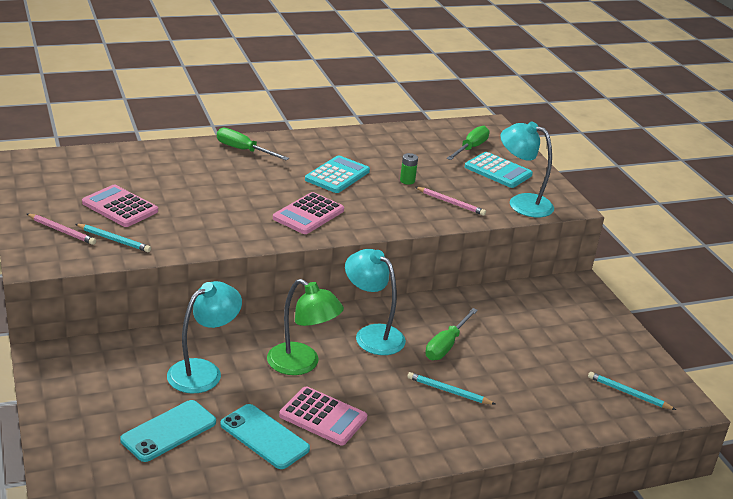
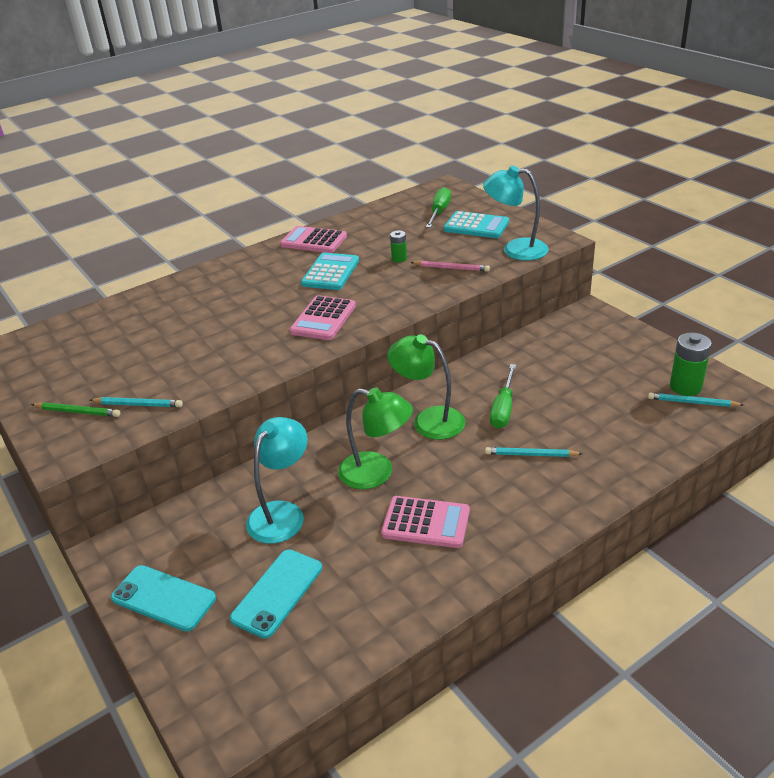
camera: 10 degrees left, 5 degrees up
(62, 231) = (78, 412): pink pencil -> green pencil
(120, 207) = (129, 367): pink calculator -> pink calculator (313, 241)
(243, 150) = (227, 273): green screwdriver -> none
(264, 437) = (378, 565): turquoise phone -> turquoise phone (163, 598)
(372, 335) = (428, 420): turquoise lamp -> green lamp
(631, 378) = (685, 387): none -> green battery

